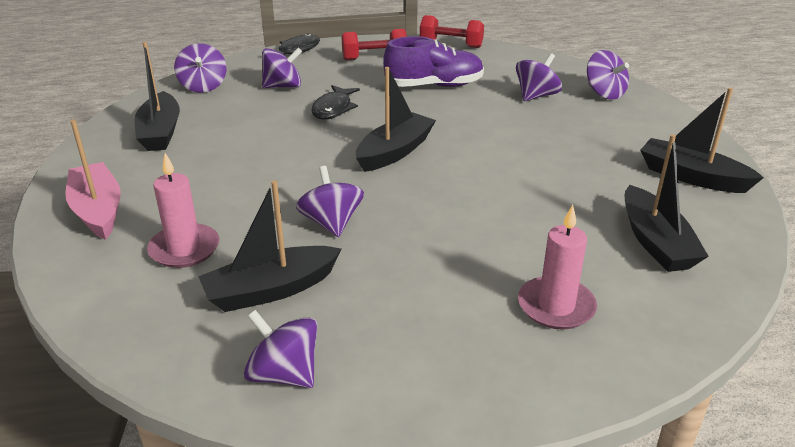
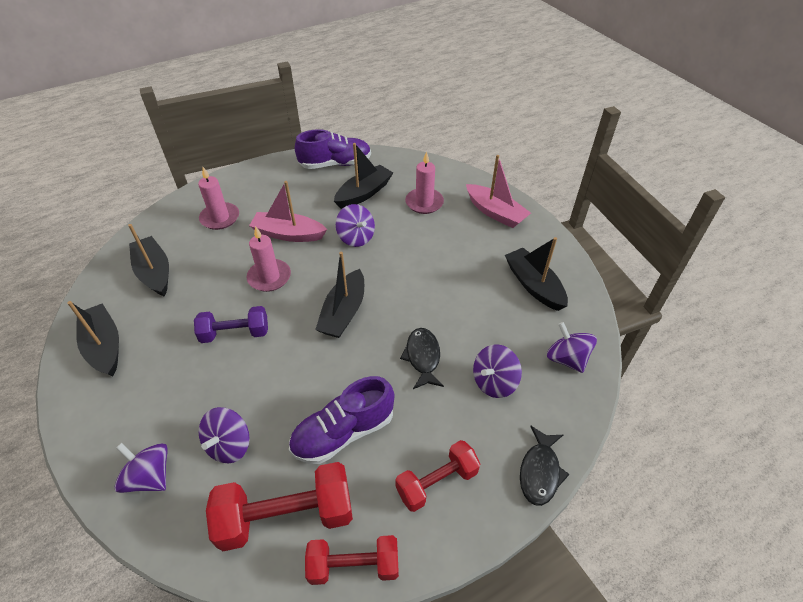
camera: 160 degrees right, 15 degrees up
(284, 374) = (335, 164): purple spinning top -> purple shoe
(435, 251) = (288, 234): none -> pink boat
(478, 202) = (269, 277): none -> pink candle
(492, 64) = (286, 516): none -> red dumbbell
(529, 159) = (235, 333): none -> purple dumbbell
(692, 177) = (104, 346): black boat -> black boat turned 135 degrees counterclockwise

